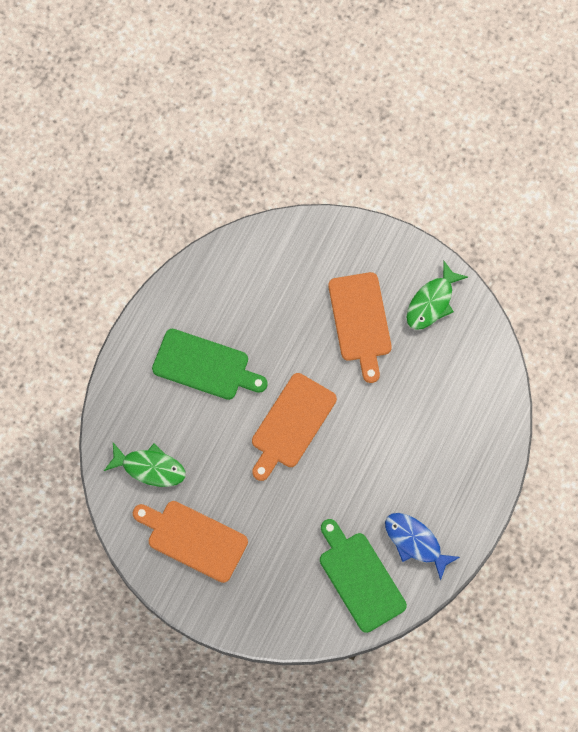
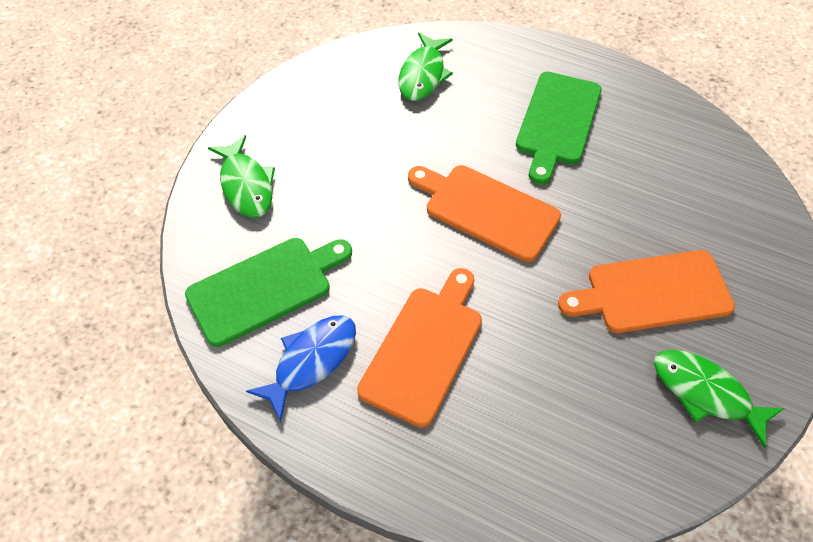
camera: 90 degrees right, 15 degrees down
(193, 539) = (334, 114): orange cutting board -> orange cutting board (424, 349)
(267, 602) = (246, 185): none -> green fish

